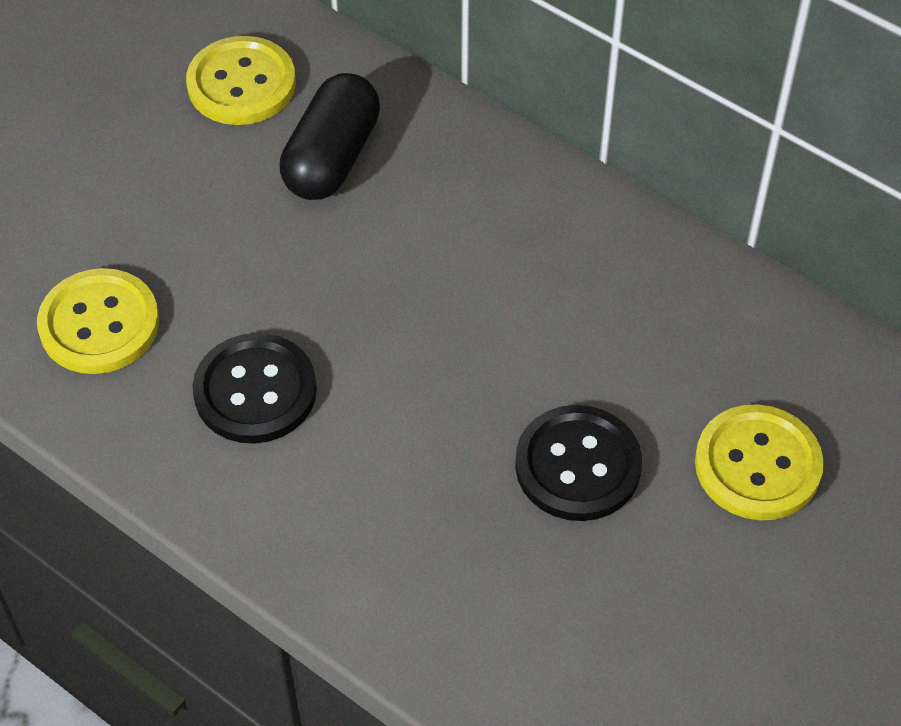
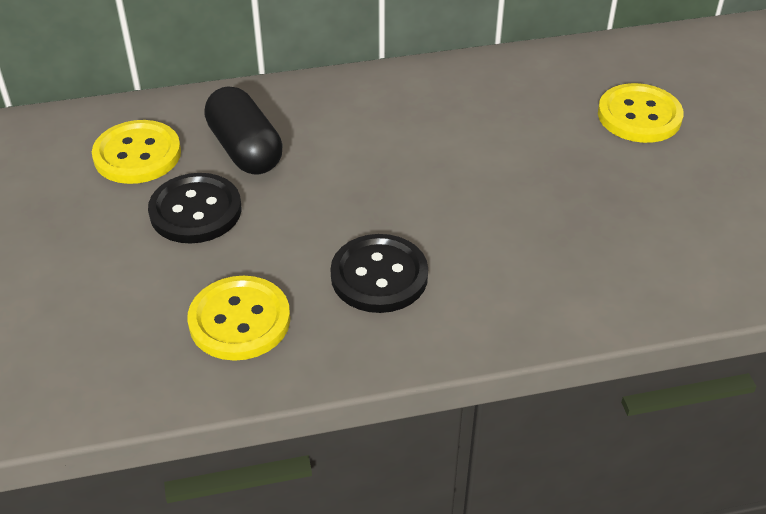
camera: 50 degrees left, 10 degrees down
(578, 465) = (575, 176): black button -> black button (195, 211)

